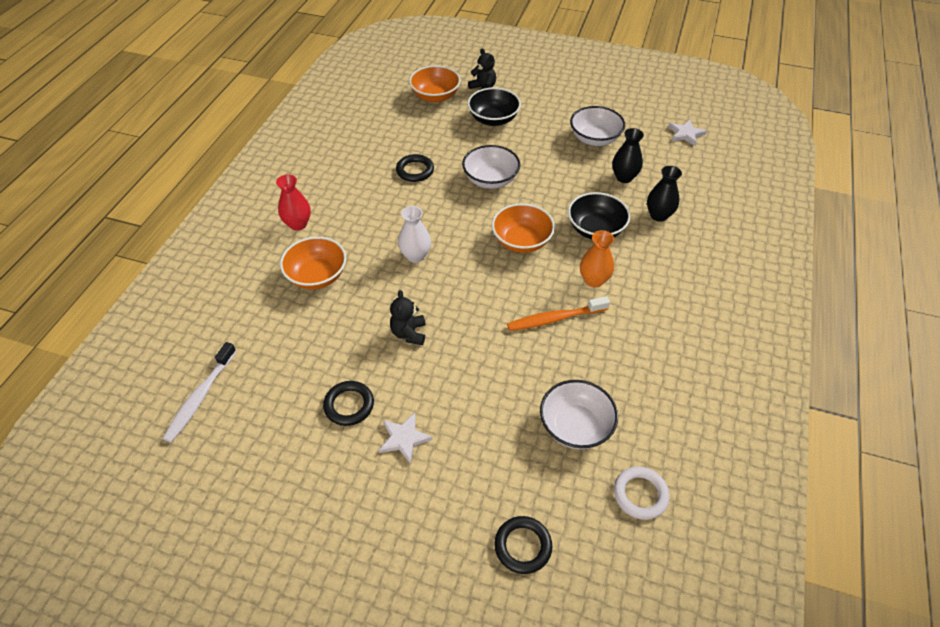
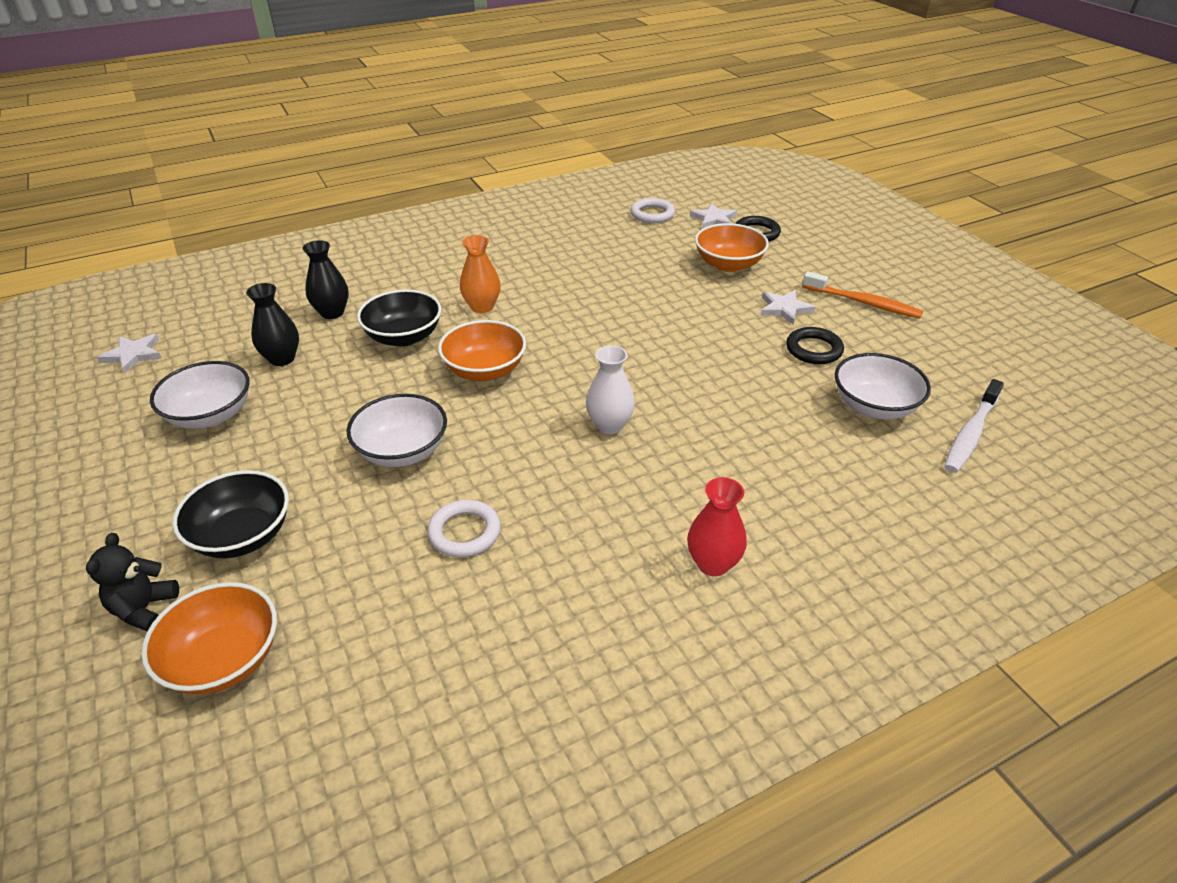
camera: 135 degrees left, 10 degrees down
(200, 397) = (970, 434): white toothbrush -> white toothbrush turned 150 degrees clockwise
(317, 276) = (747, 475): orange bowl -> orange bowl (728, 264)
(409, 333) = (702, 366): black teddy bear -> none
(415, 170) = (464, 532): black ring -> white ring
(555, 319) = (559, 304): orange toothbrush -> orange toothbrush (863, 303)
(575, 426) = (645, 252): white bowl -> white bowl (874, 406)
(583, 537) = (714, 219): none -> white star

